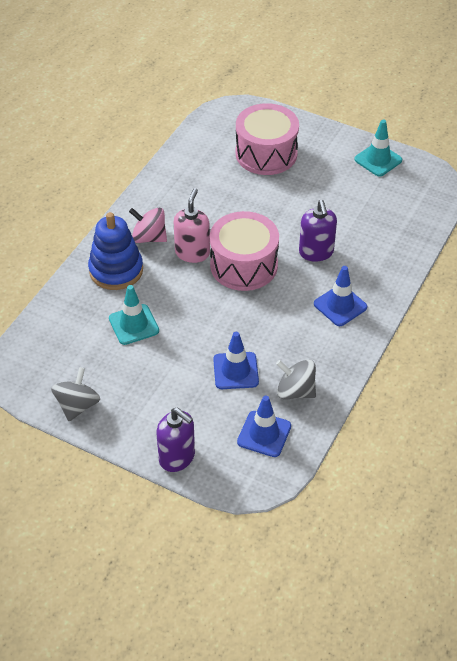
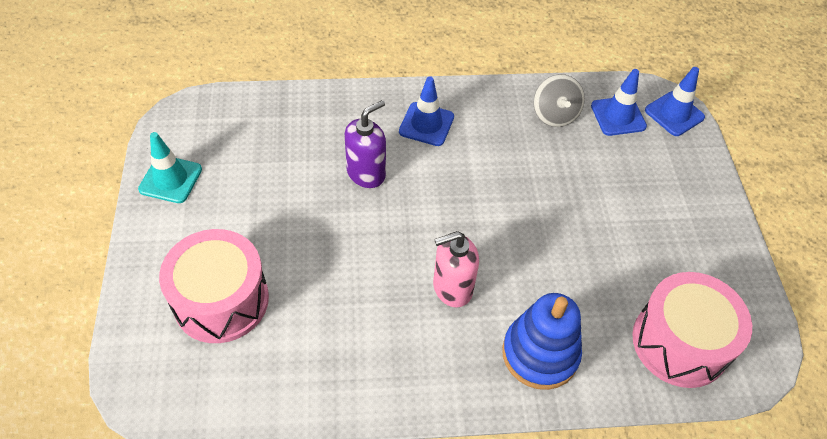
camera: 125 degrees left, 5 degrees up
(77, 405) = (733, 275): grey spinning top -> none
(134, 325) = (597, 286): turquoise traffic cone -> none
(149, 237) = (462, 350): pink spinning top -> none
(177, 457) = (700, 164): purple soap dispenser -> none
(235, 371) = (573, 167): blue traffic cone -> blue traffic cone (674, 114)
(244, 265) = (433, 228): pink drum -> pink drum (680, 342)

